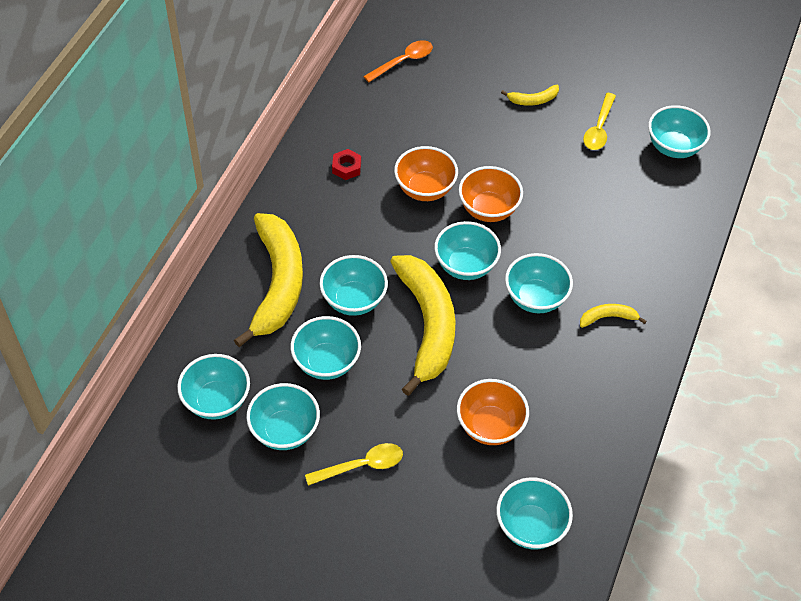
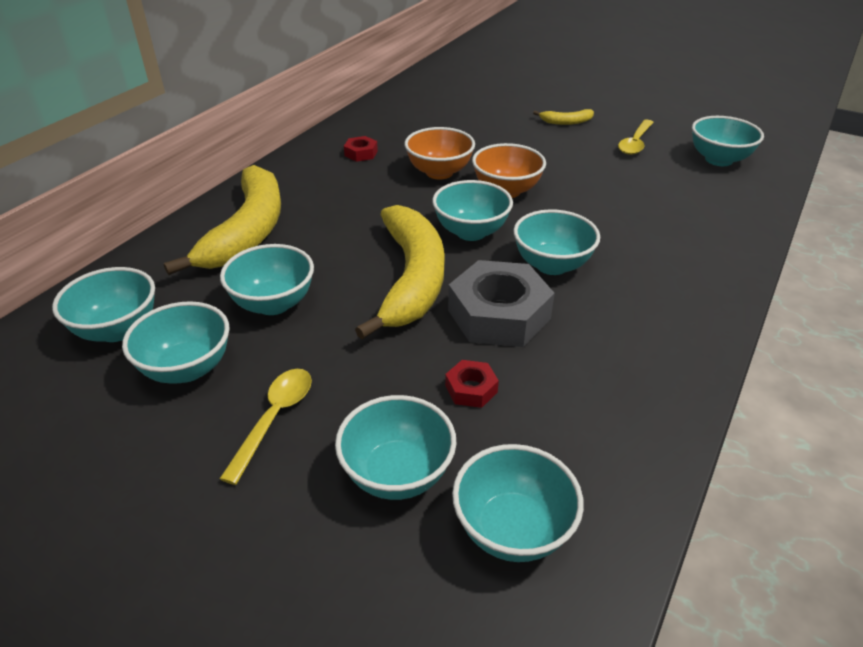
camera: 10 degrees right, 15 degrees down
(353, 300) = (330, 251): turquoise bowl -> turquoise bowl (397, 474)
(361, 465) = (274, 418): yellow spoon -> yellow spoon turned 60 degrees counterclockwise
(403, 61) = (441, 94): orange spoon -> none
(490, 426) = (471, 389): orange bowl -> red nut
(500, 355) = (499, 314): none -> grey nut
(608, 317) = (644, 289): yellow banana -> none

